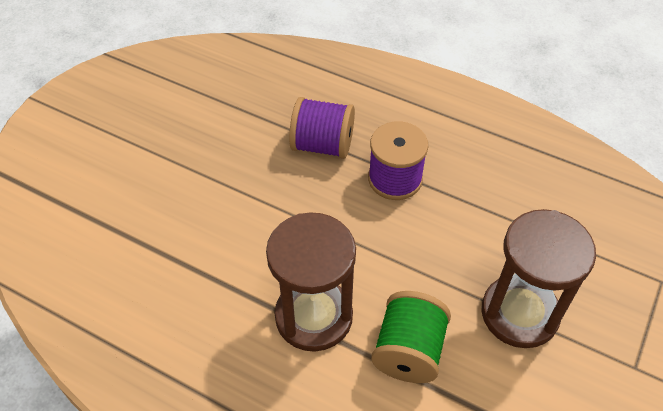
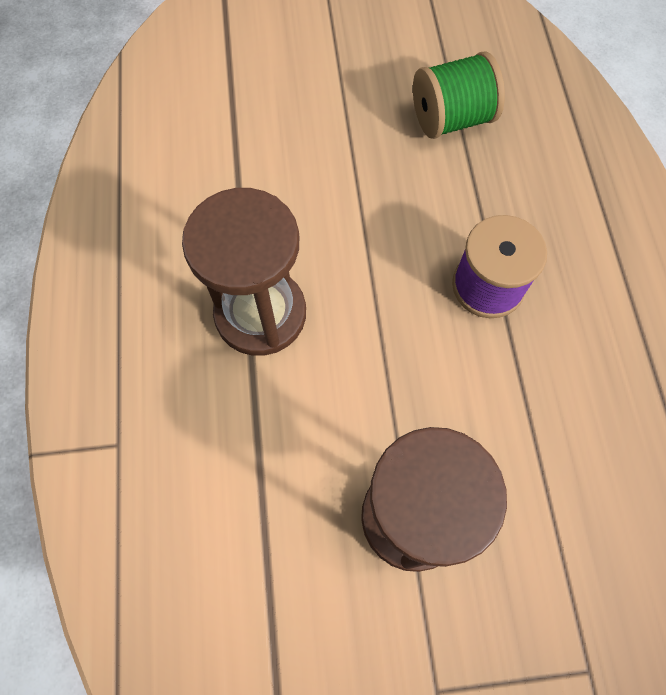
camera: 55 degrees right, 15 degrees up
(322, 145) = (471, 191): purple spool -> none
(408, 351) = (284, 426): green spool -> green spool (451, 119)

